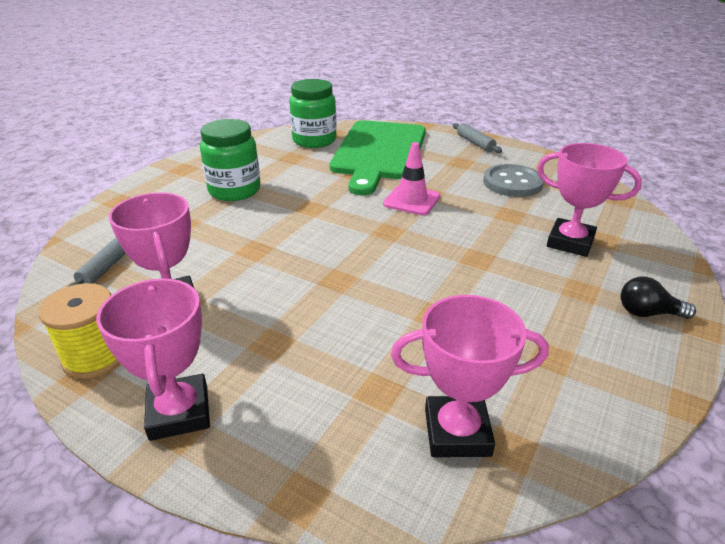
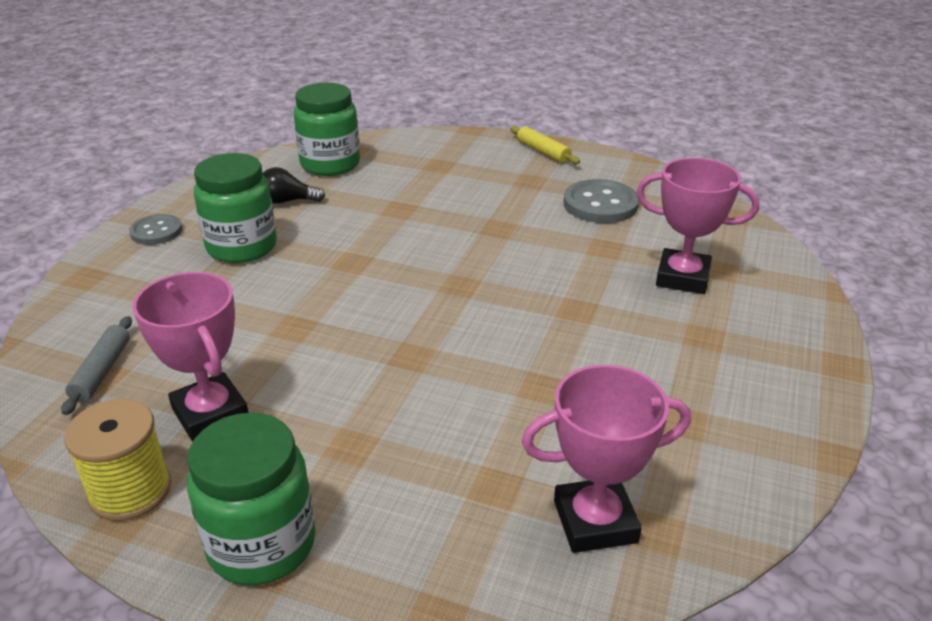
camera: 10 degrees left, 0 degrees up
(178, 175) = (156, 231): none -> grey button
(179, 412) = (262, 544): pink trophy -> green jar
(379, 152) = (421, 175): green cutting board -> none
(411, 200) = (479, 240): pink traffic cone -> none
(475, 143) = (543, 152): grey rolling pin -> yellow rolling pin
(647, 313) = (782, 356): black light bulb -> black light bulb (288, 201)

